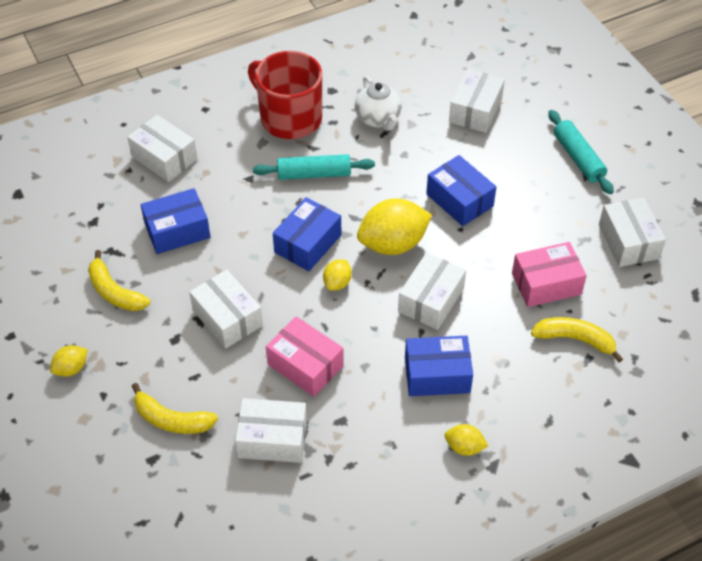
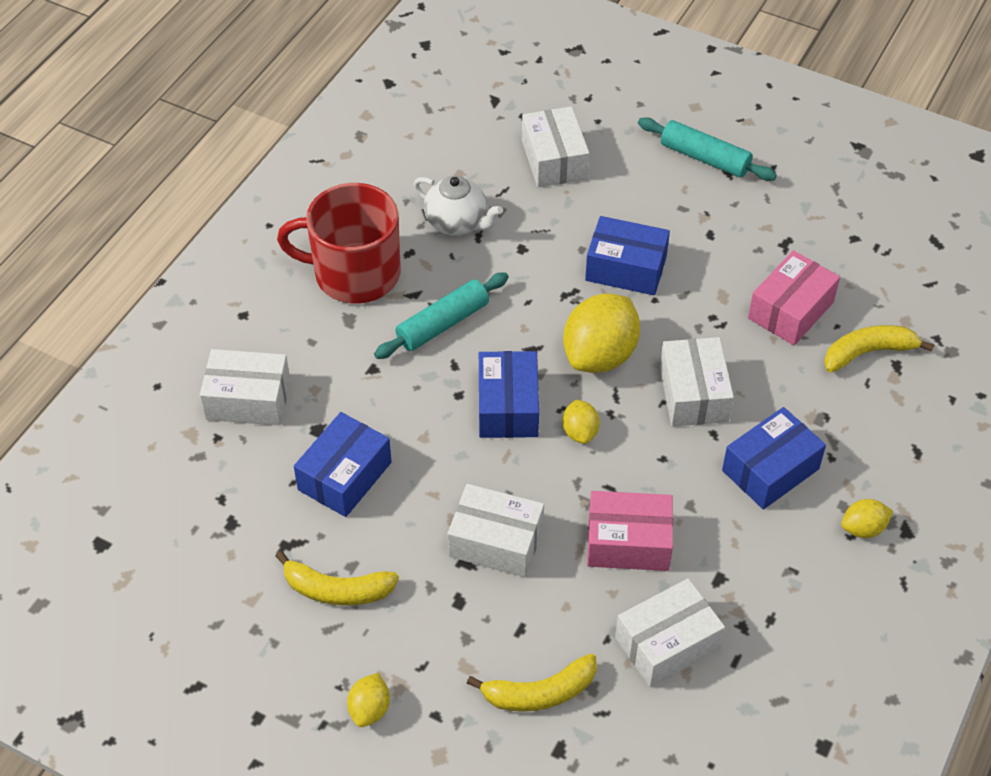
camera: 35 degrees left, 0 degrees up
(628, 241) = (829, 221): white box -> none

